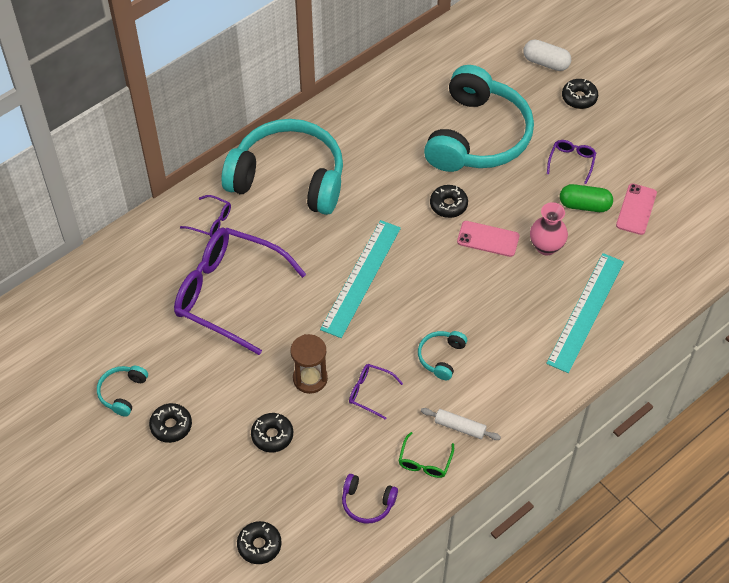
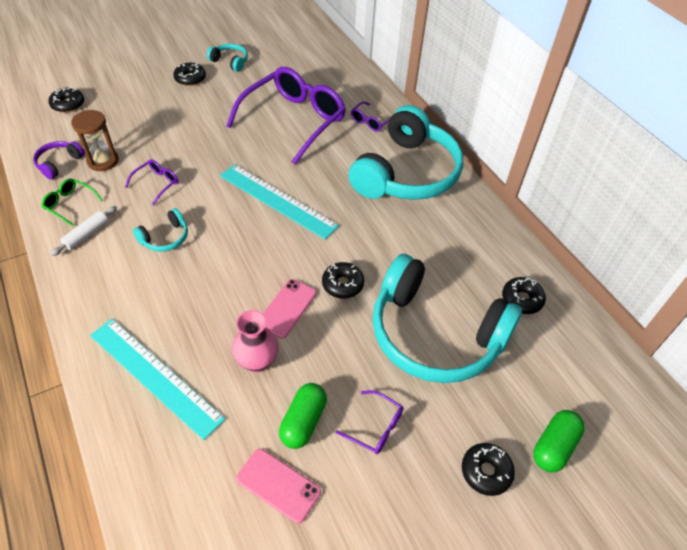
camera: 100 degrees right, 5 degrees down
(272, 435) = (151, 124): black donut -> black donut (521, 299)
(310, 378) = (190, 151): brown hourglass -> brown hourglass (103, 161)
(441, 357) = (165, 238): turquoise headphones -> turquoise headphones turned 105 degrees clockwise
(546, 62) = (554, 446): white capsule -> green capsule

